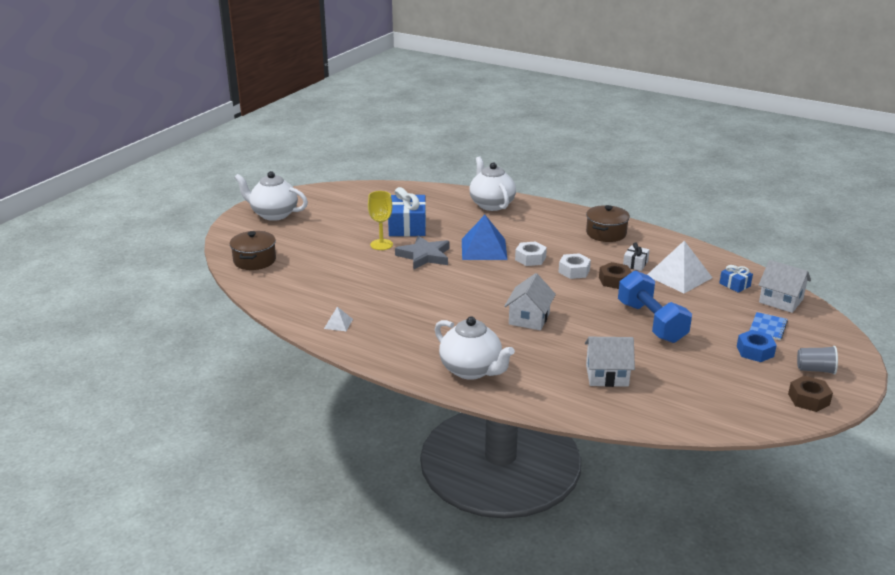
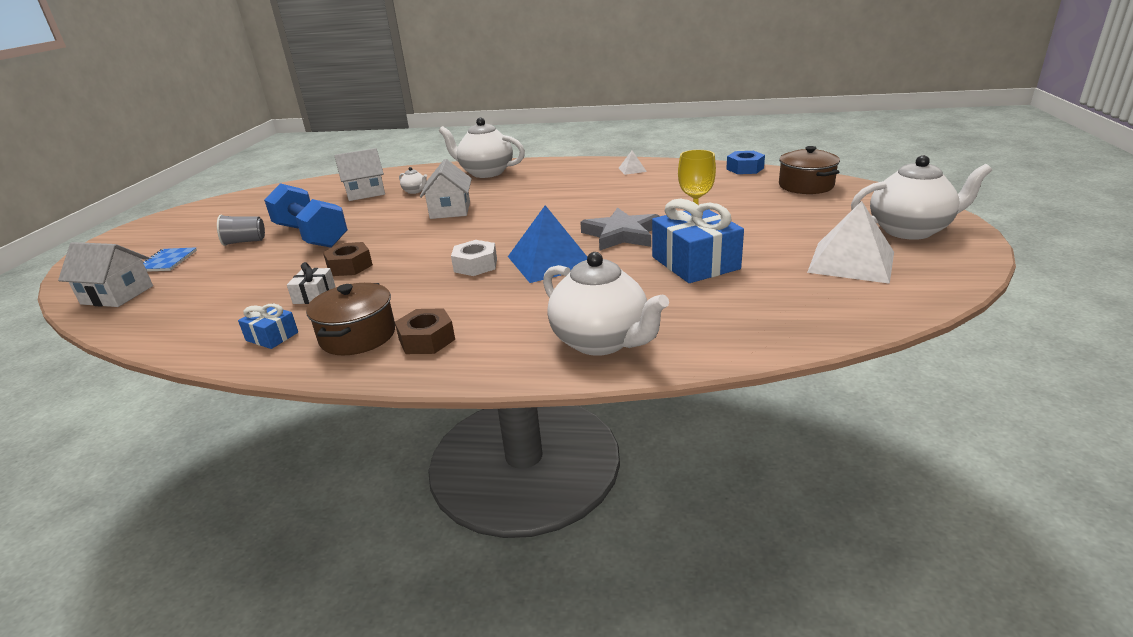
camera: 160 degrees right, 0 degrees up
(554, 360) = (415, 191): none -> white teapot
(574, 271) = (408, 264): white nut -> none
(679, 276) = (251, 293): white pyramid -> white pyramid (851, 262)
(734, 285) = (170, 301): blue gift -> blue gift (272, 336)
(755, 351) = (203, 237): blue nut -> blue nut (745, 168)
(808, 399) = (180, 216): brown nut -> brown nut (427, 340)
(815, 370) = (149, 237): grey cup -> grey cup (245, 242)

